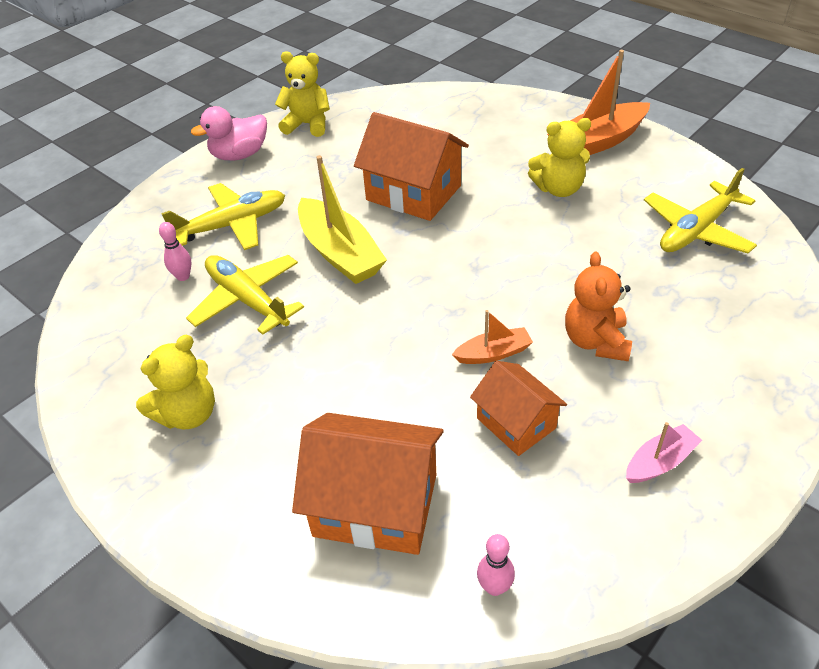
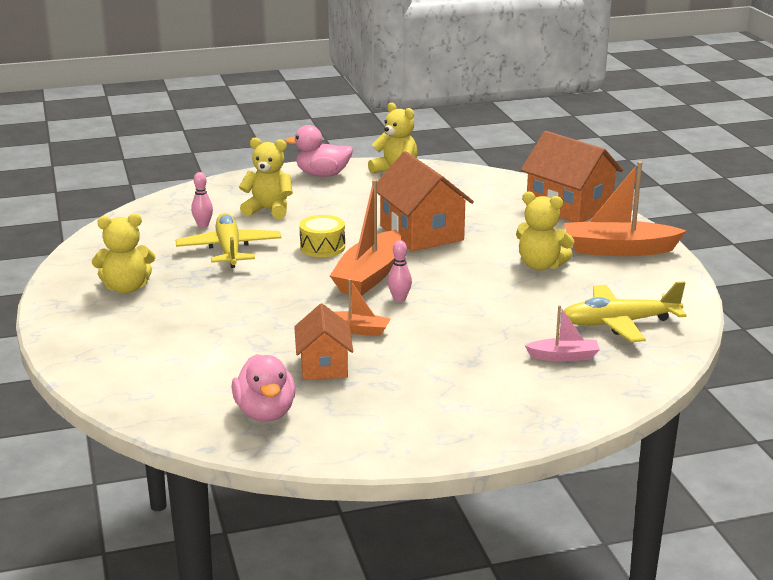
camera: 30 degrees right, 20 degrees down
(233, 225) = (268, 210): yellow plane -> yellow teddy bear
(340, 253) = (322, 247): yellow boat -> yellow drum
(375, 505) = (184, 365): orange house -> orange house (569, 206)
(426, 272) = (369, 276): none -> orange boat
(494, 587) = (207, 424): pink bowling pin -> pink bowling pin (399, 299)
(535, 530) = (265, 413): none -> pink duck
(596, 341) = (440, 350): orange teddy bear -> none
(660, 462) = (395, 418): pink boat -> pink boat (564, 356)

